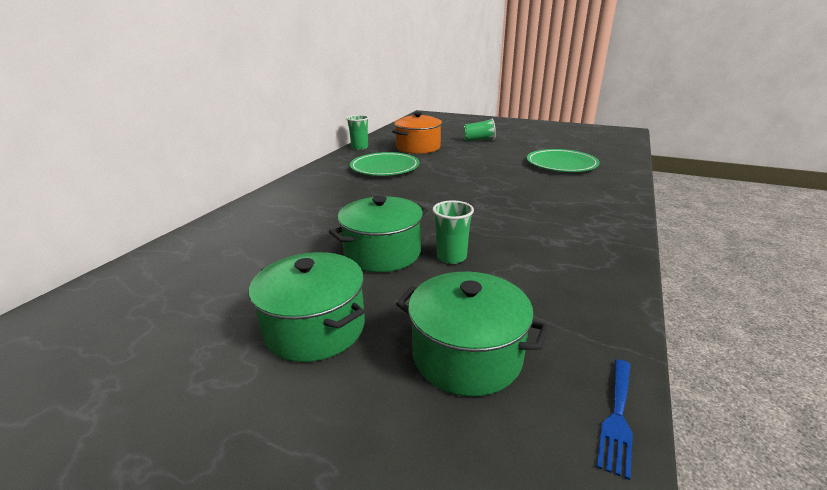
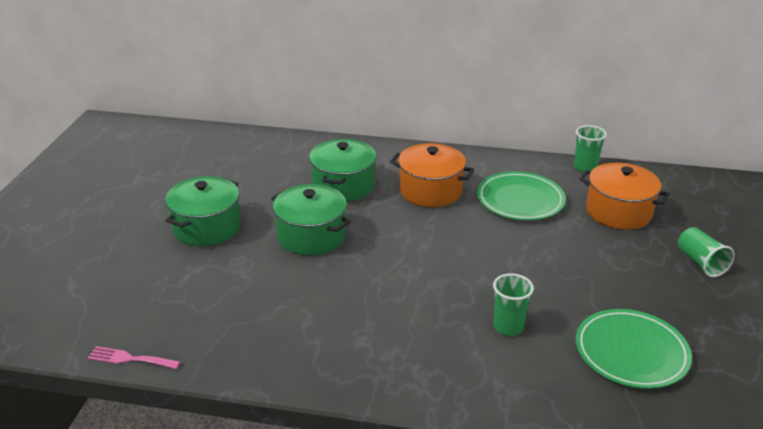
camera: 75 degrees right, 5 degrees up
(346, 193) = (430, 191): none -> orange pot
(451, 257) = (313, 274): green cup -> green cup (508, 327)
(467, 355) = (184, 294): green pot -> green pot (343, 186)
(617, 418) = (130, 359): blue fork -> pink fork

